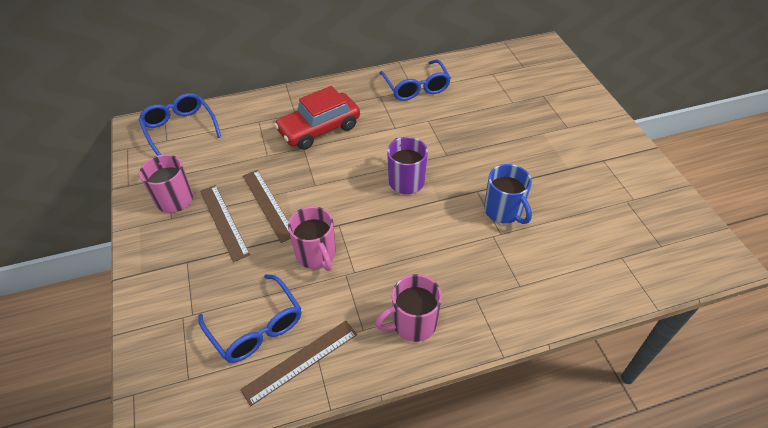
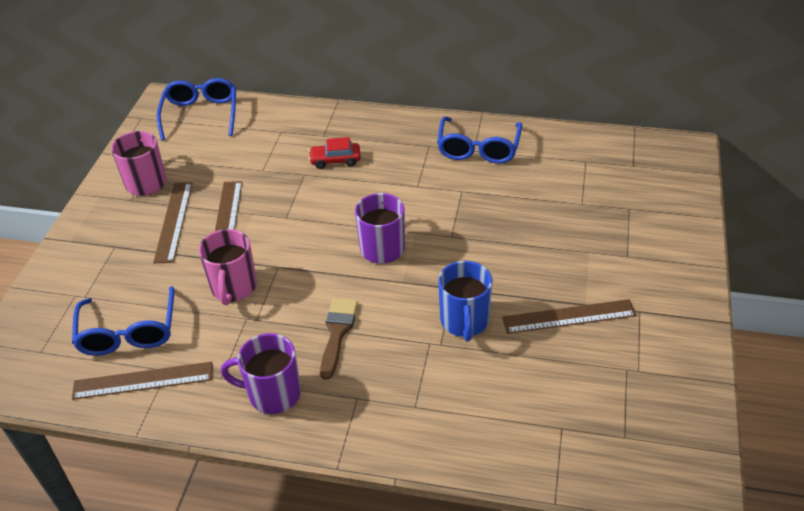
camera: 30 degrees right, 5 degrees down
(319, 129) = (335, 160): red car -> red car, size x0.51
(413, 323) = (273, 394): pink mug -> purple mug
(423, 256) = (337, 333): none -> brown brush
(565, 181) = (569, 317): none -> brown ruler

